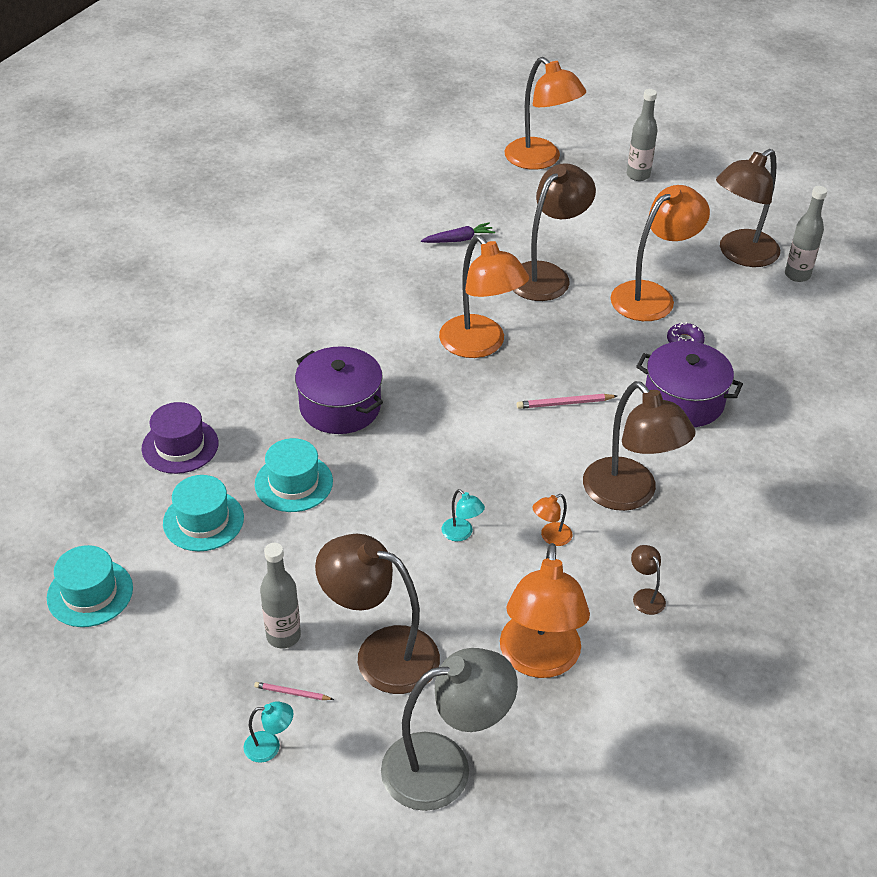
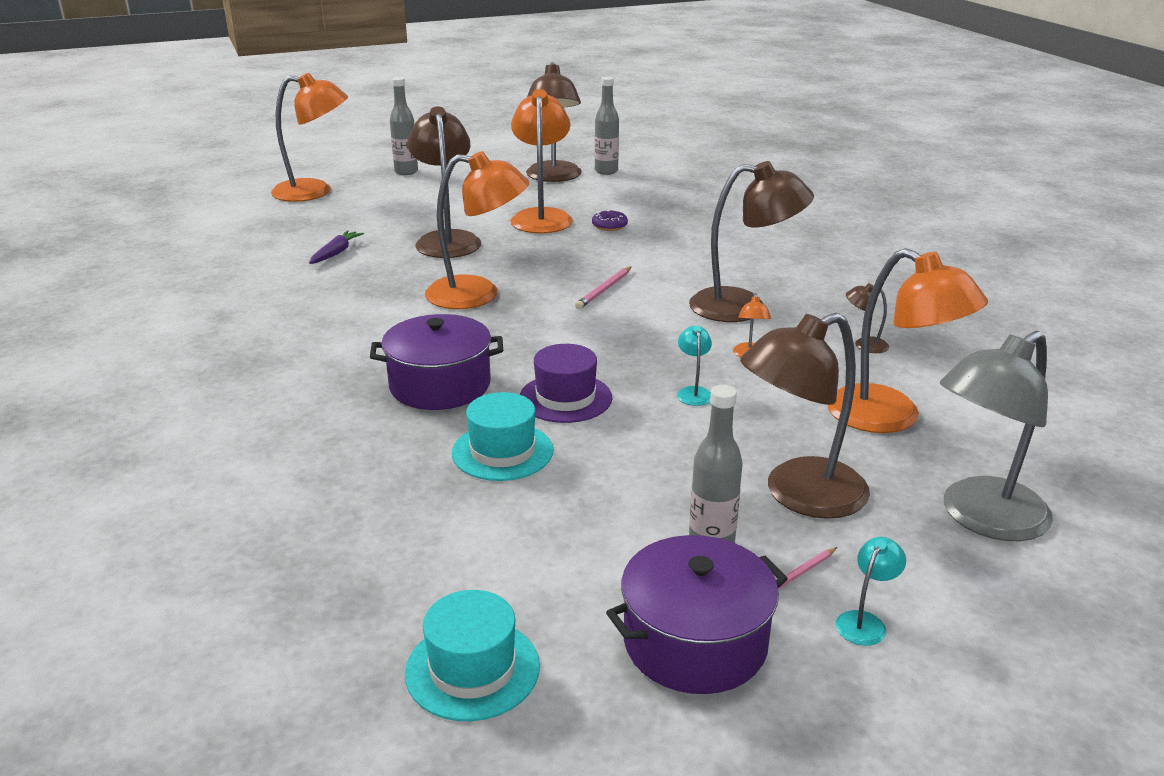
camera: 50 degrees left, 15 degrees down
(180, 446) = (337, 500): purple hat -> purple hat (565, 398)
(203, 520) = (473, 530): turquoise hat -> none
(444, 766) = (982, 519): grey lamp -> grey lamp turned 150 degrees counterclockwise
(461, 534) = (693, 392): turquoise lamp -> turquoise lamp turned 90 degrees counterclockwise
(683, 400) = (671, 250): purple pot -> purple pot (695, 642)

